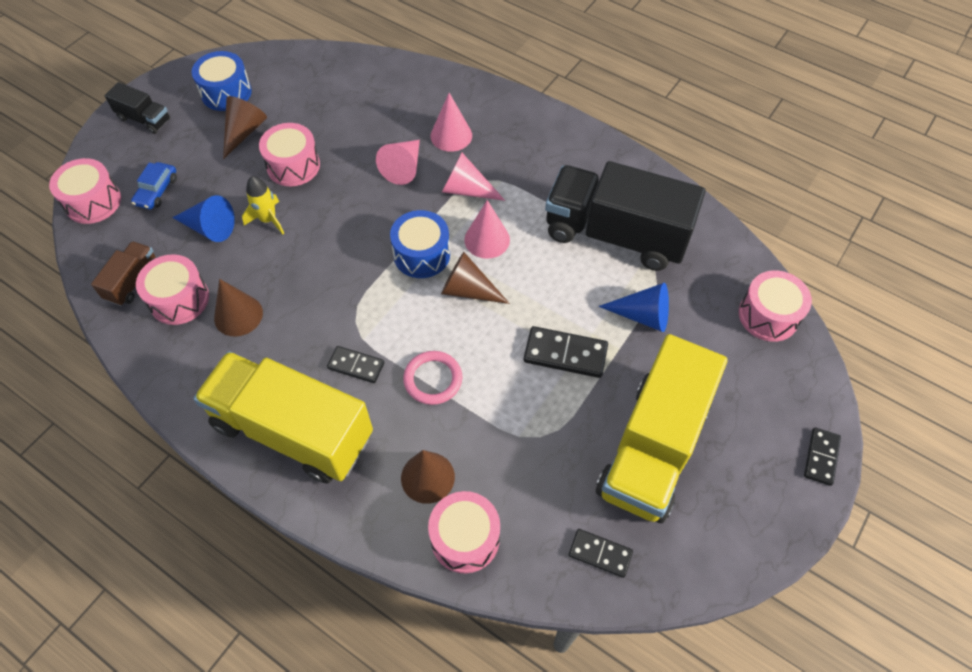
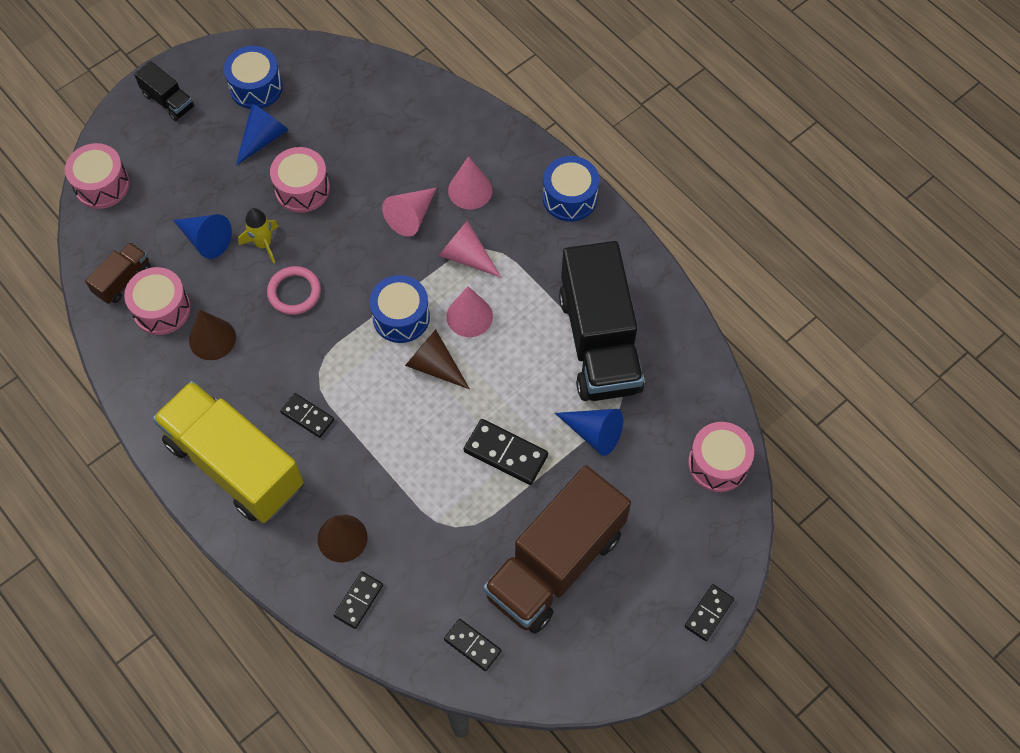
camera: 15 degrees right, 5 degrees up
(157, 191) = (164, 187): blue car -> none
(244, 132) = (263, 138): brown cone -> blue cone
(433, 379) = (374, 447): pink ring -> pink ring (294, 292)
(465, 538) = (359, 601): pink drum -> black domino
(543, 123) = (569, 198): none -> blue drum
(616, 235) = (599, 342): black truck -> black truck turned 135 degrees counterclockwise
(653, 448) = (555, 564): yellow truck -> brown truck

